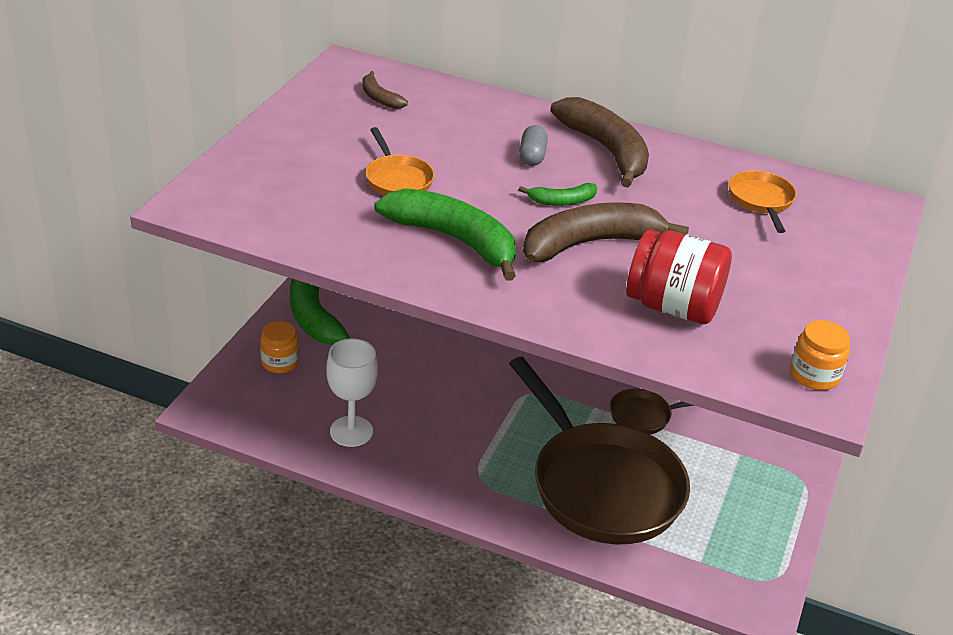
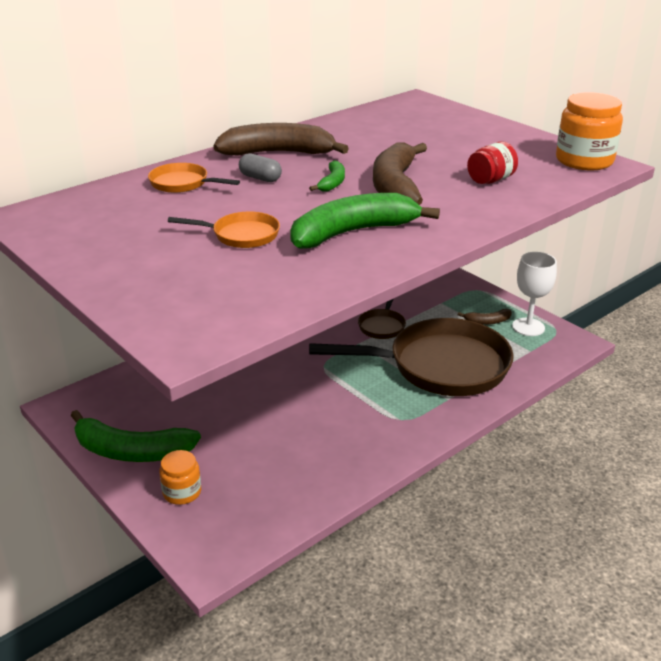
camera: 60 degrees left, 5 degrees down
(351, 431) = (305, 473): white goblet -> white goblet (528, 327)
(379, 98) = (99, 215): brown banana -> brown banana (487, 322)
(673, 307) = (490, 180): red jar -> red jar, size x0.60
(761, 201) = (385, 126): orange pan -> orange pan (182, 184)
(814, 375) = (584, 161): orange jar -> orange jar, size x1.67

